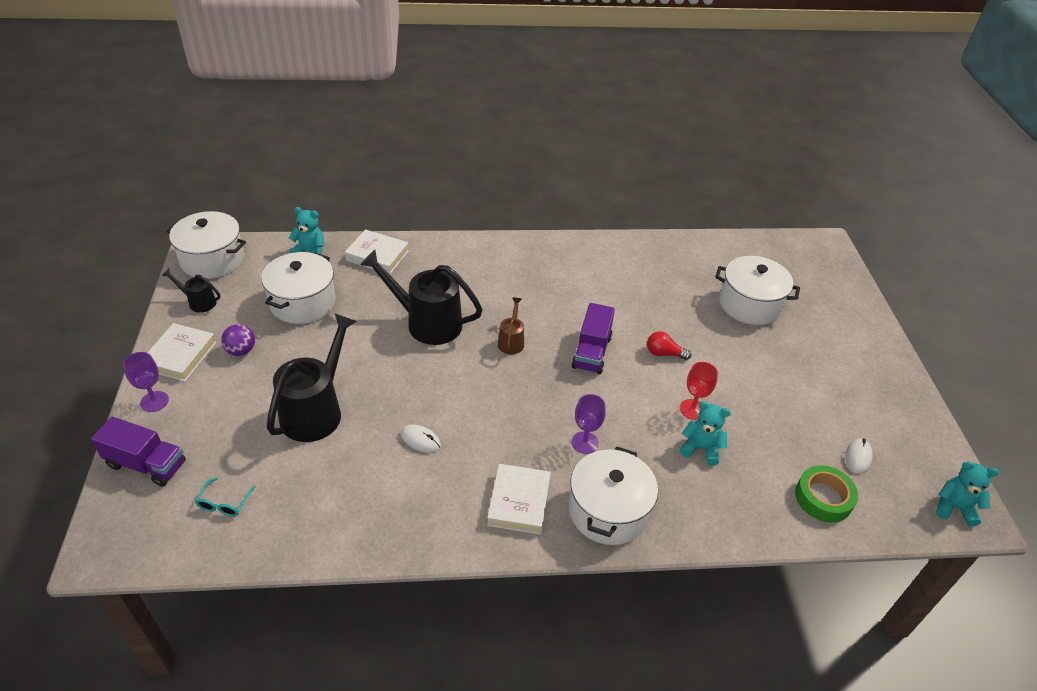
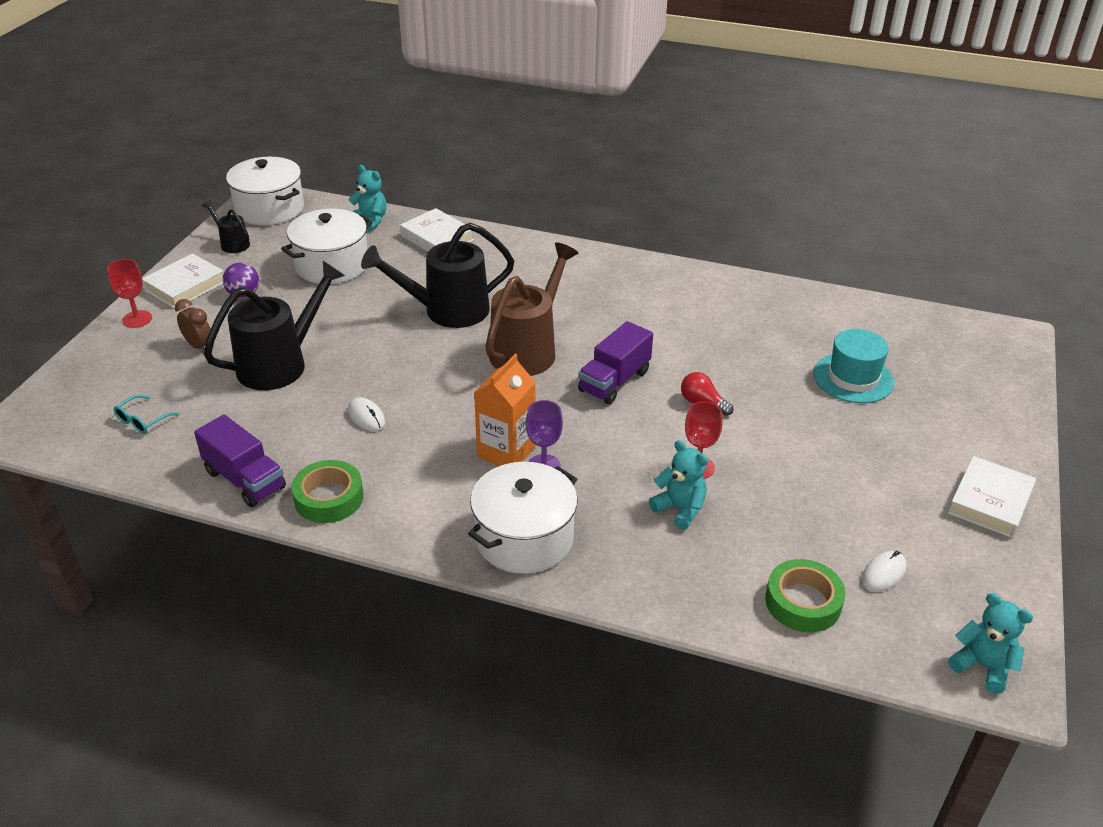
camera: 25 degrees right, 5 degrees down
(146, 464) = (96, 369): purple truck -> purple truck (245, 480)
(154, 401) = (137, 319): purple goblet -> red goblet
(231, 413) = (199, 346): none -> brown clock
(426, 323) = (446, 311): black watering can -> black watering can turned 60 degrees counterclockwise
(436, 526) = (329, 498): none -> green tape
(511, 341) = (528, 349): brown watering can -> brown watering can, size x2.06
(519, 502) = (431, 501): white book -> white book (990, 502)
(549, 438) = (506, 452): none -> orange carton
(749, 304) = (853, 378): white pot -> turquoise hat

